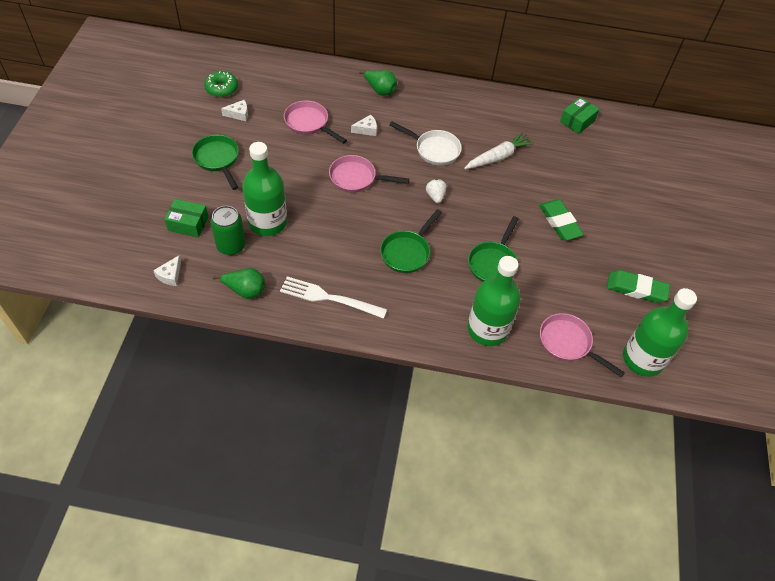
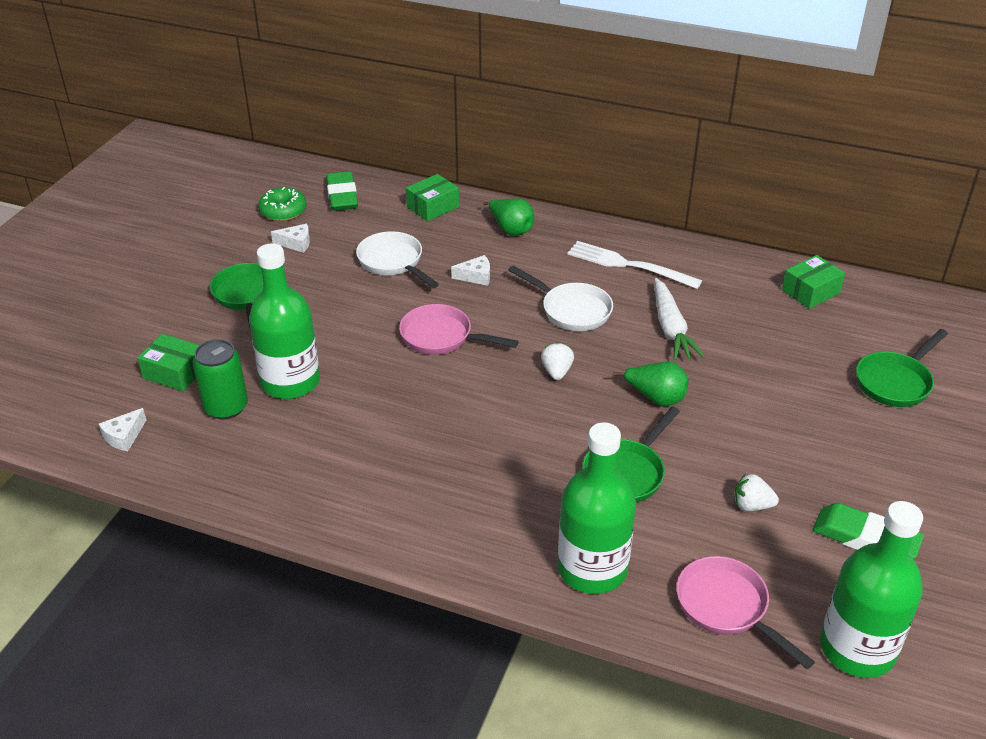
camera: 15 degrees right, 15 degrees down
(245, 290) = (225, 469): green pear -> green pear (656, 398)
(309, 123) = (393, 262): pink pan -> white pan
(323, 76) = (433, 207): none -> green box
(328, 298) = (347, 493): white fork -> white fork (627, 265)
(407, 252) = (491, 443): green pan -> green pan (895, 382)
(498, 157) = (671, 328): white carrot -> white carrot turned 105 degrees clockwise
(559, 222) = (751, 427): green eraser -> green eraser (342, 196)
(569, 276) = (751, 505): none -> white strawberry

